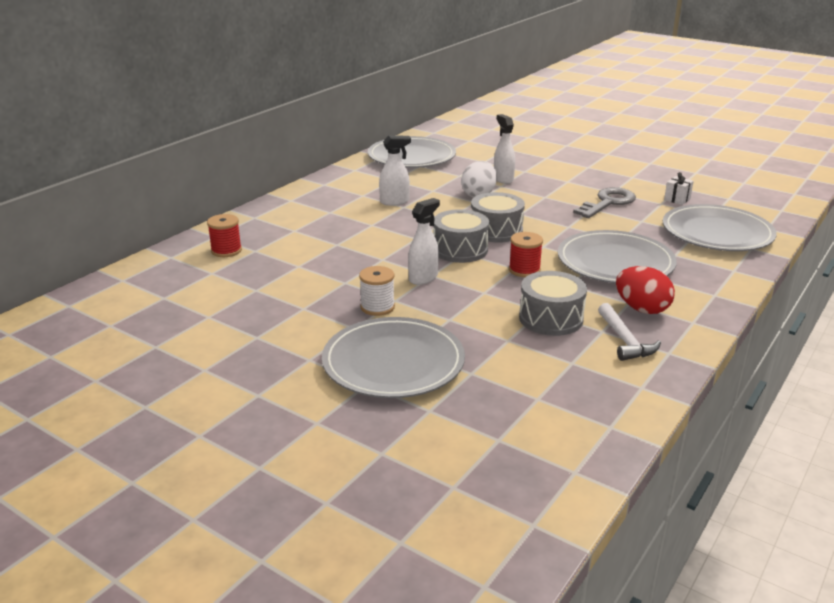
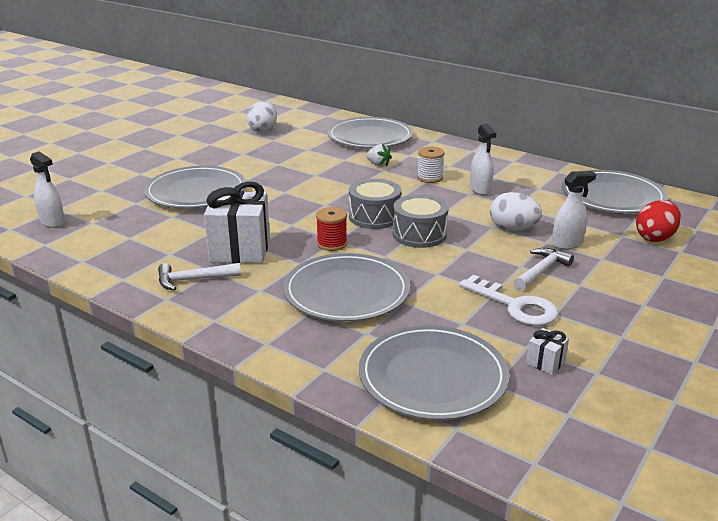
camera: 90 degrees right, 0 degrees up
(162, 326) = (263, 130): none -> white egg
(226, 250) = (370, 137): red spool -> grey plate
(320, 247) = (378, 165): none -> white strawberry
(377, 307) = (274, 186): white spool -> white spool (430, 178)
(423, 278) = (320, 201): white spray bottle -> white spray bottle (52, 222)
(551, 191) = (541, 271): none -> white hammer
(551, 318) = (240, 250): grey drum -> white gift
(608, 202) = (515, 306): grey key -> white key
(641, 309) = (246, 295): red egg -> red egg (655, 238)

